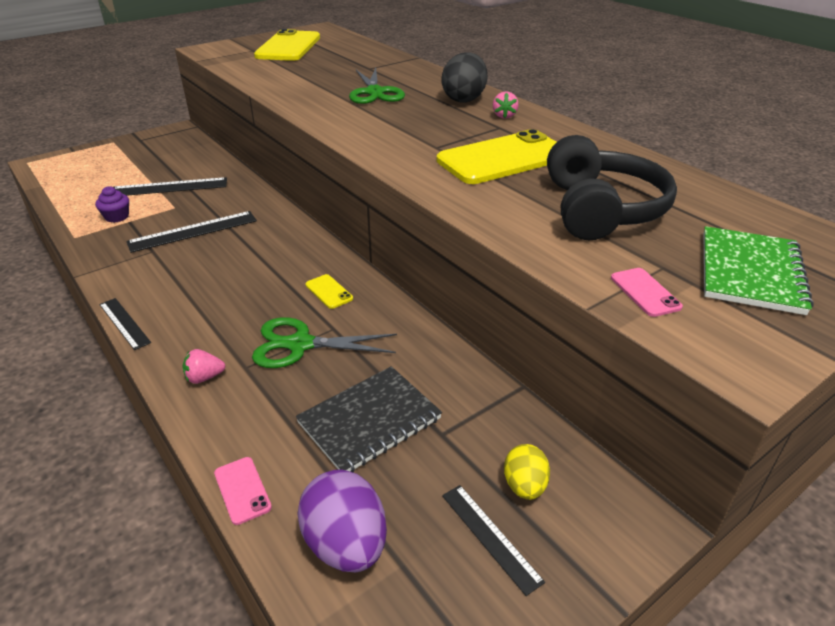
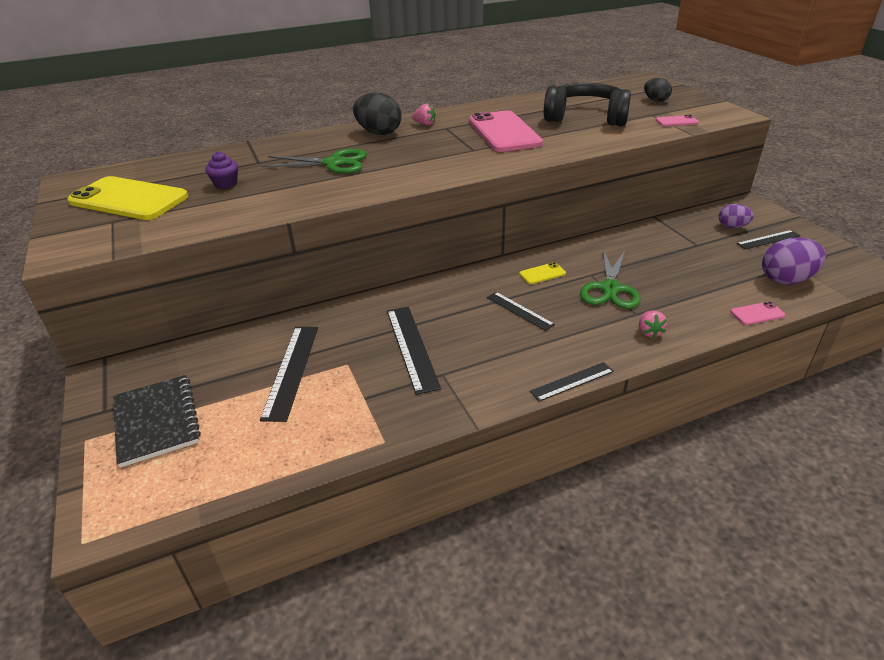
camera: 75 degrees left, 0 degrees up
(117, 217) = (348, 409): purple cupcake -> purple cupcake (225, 183)
(251, 282) = (519, 311): none -> black ruler
(369, 421) = (689, 266): black notebook -> black notebook (156, 421)
(503, 158) = (504, 132): yellow phone -> pink phone
(524, 486) = (732, 226): yellow egg -> purple egg
(750, 272) = (655, 100): green notebook -> black egg

